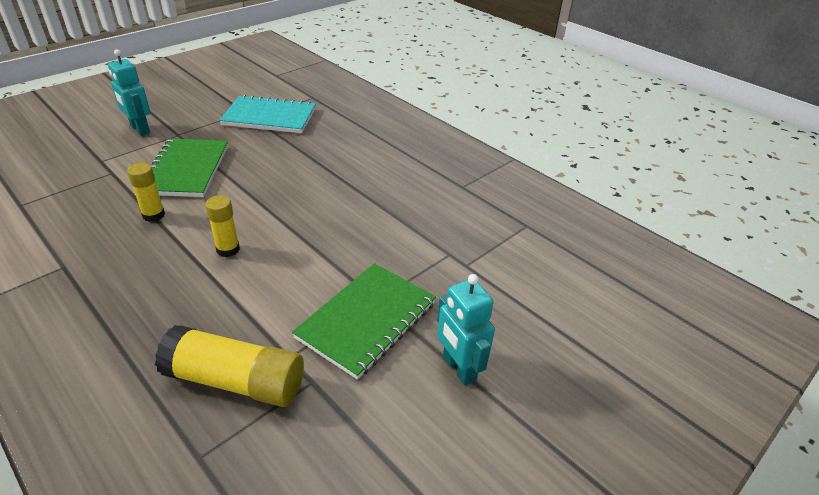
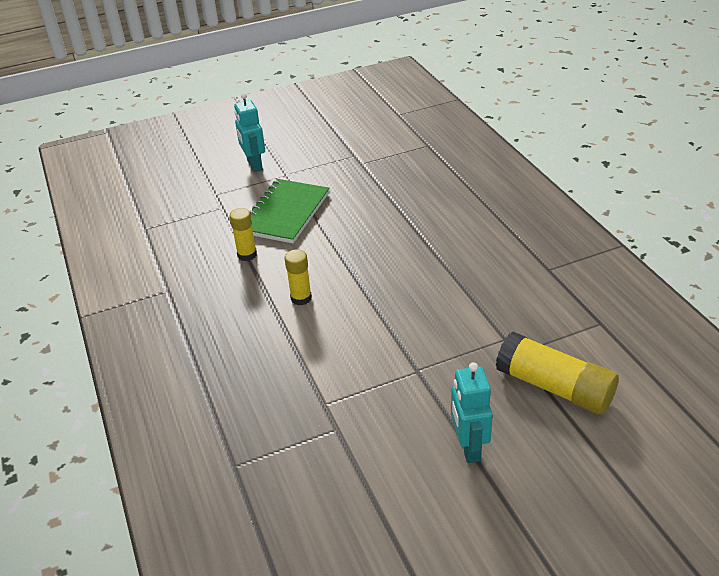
camera: 25 degrees right, 0 degrees up
(235, 381) = (276, 414): yellow glue stick -> yellow glue stick (554, 387)
(270, 117) = (378, 164): turquoise notebook -> none
(366, 320) = (401, 387): green notebook -> none

